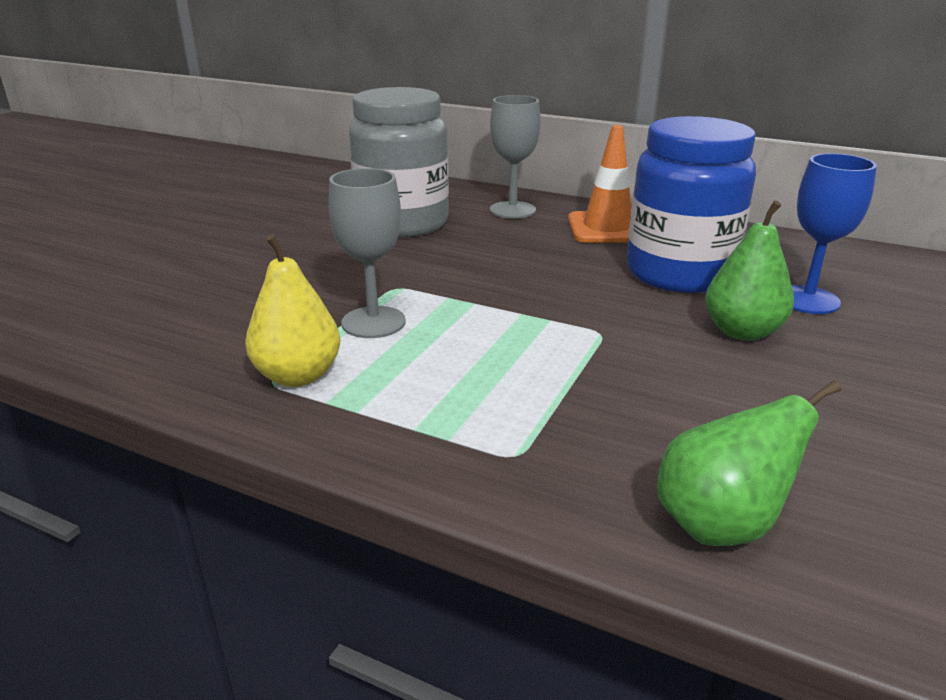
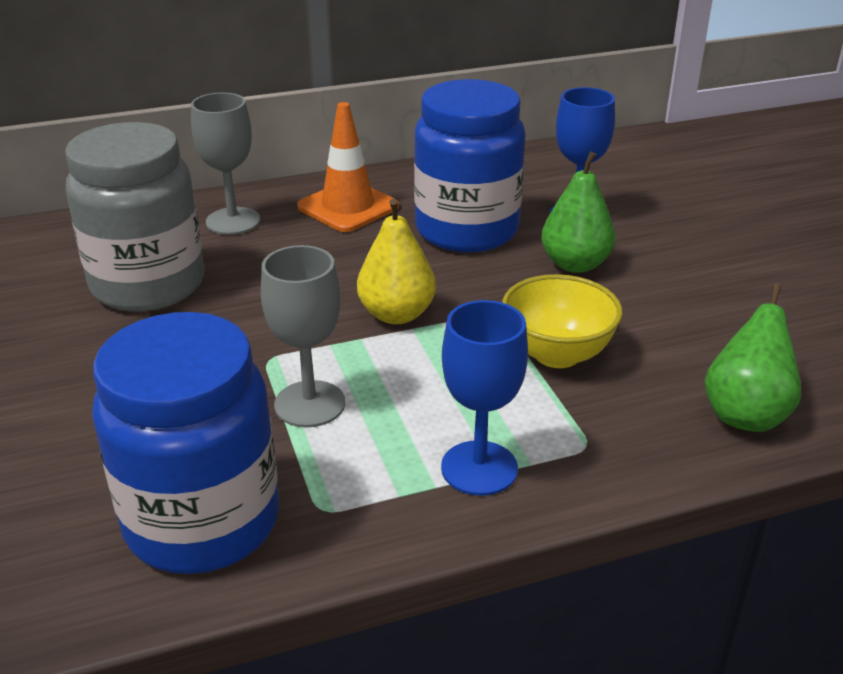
camera: 45 degrees left, 5 degrees up
(205, 349) = (203, 522): none -> blue jar
(298, 376) = (336, 490): yellow pear -> yellow pear (396, 314)
(406, 419) = (479, 468): none -> blue goblet
(608, 382) = (557, 354): none -> yellow bowl

